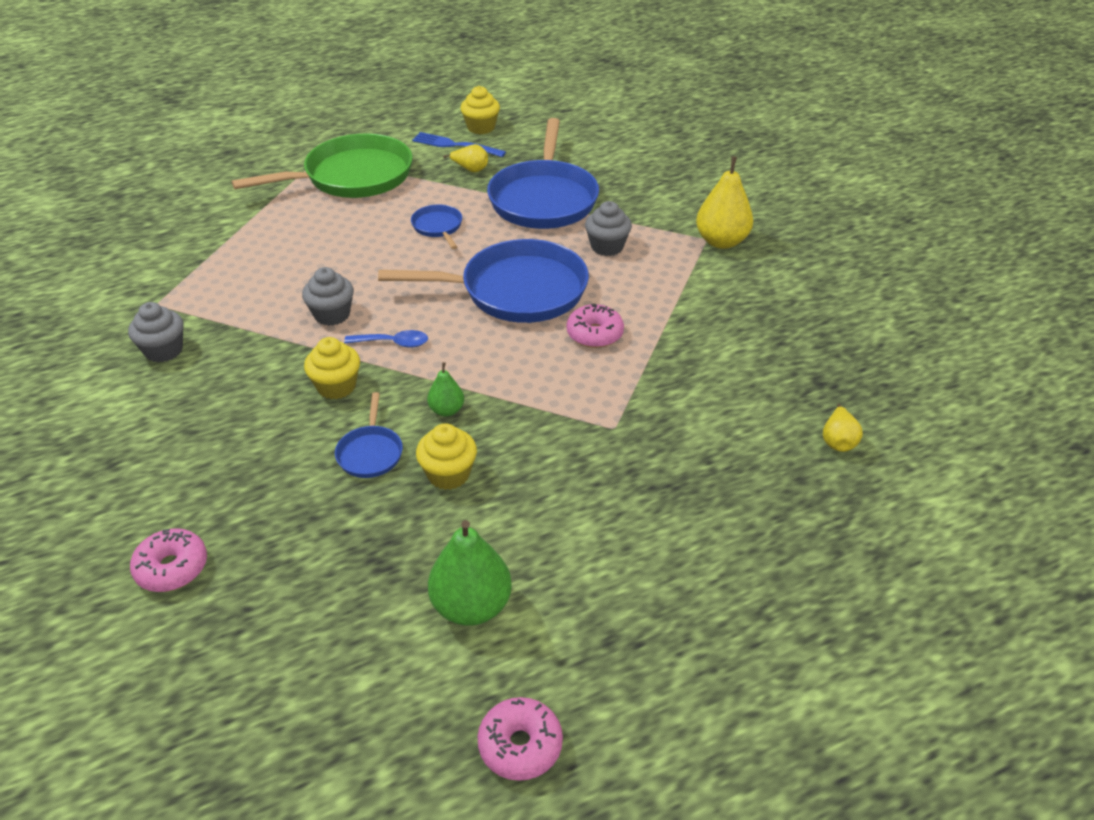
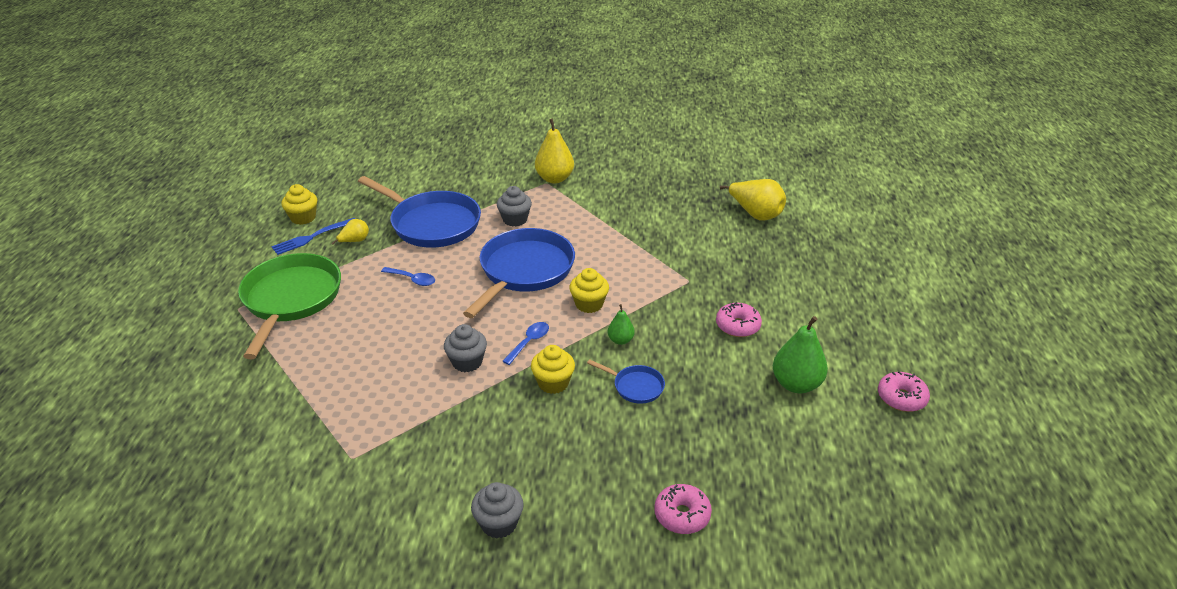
camera: 60 degrees left, 5 degrees down
(164, 350) = (423, 467): grey cupcake -> grey cupcake (499, 523)
(438, 227) = (412, 279): blue pan -> blue spoon
(448, 474) = (681, 358): yellow cupcake -> yellow cupcake (589, 304)
(594, 334) = (598, 257): pink donut -> pink donut (737, 326)
(838, 441) = (755, 214): yellow pear -> yellow pear, size x1.85

